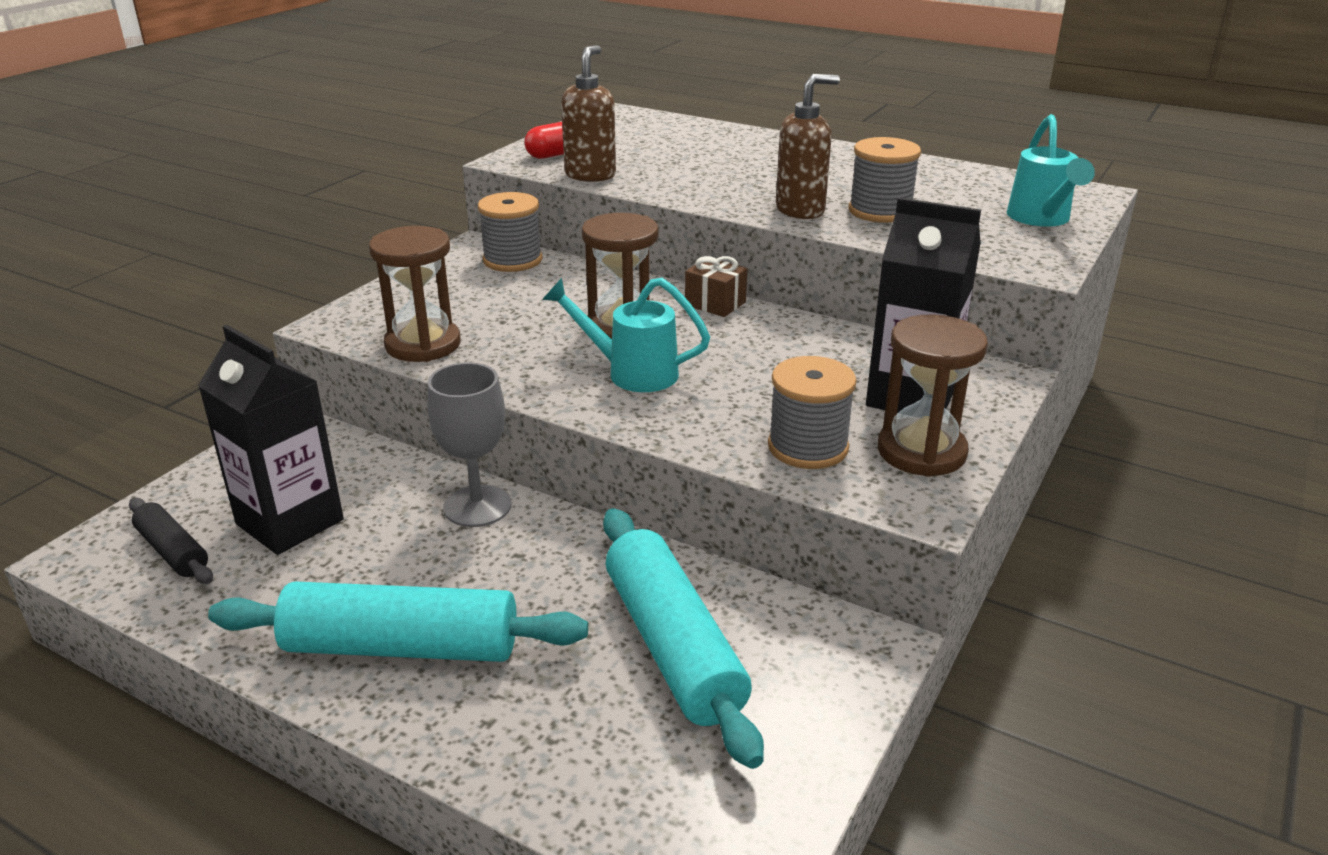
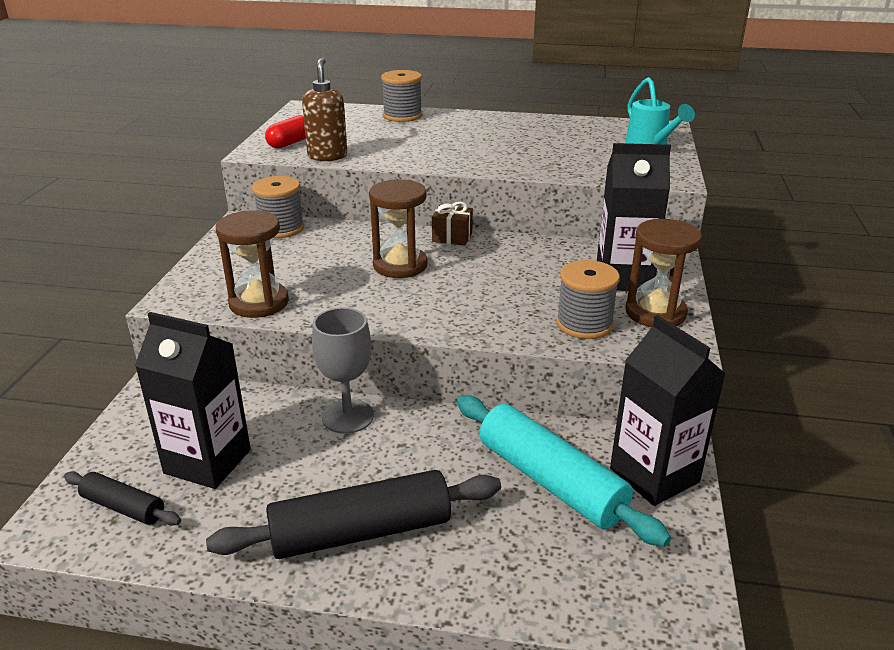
camera: 20 degrees left, 0 degrees up
(402, 647) = (361, 532): turquoise rolling pin -> black rolling pin
(630, 373) = (429, 296): turquoise watering can -> none
(801, 210) = (496, 162): brown soap dispenser -> none
(819, 675) = (654, 475): none -> black carton
(880, 211) = (548, 156): grey spool -> grey spool (402, 116)

